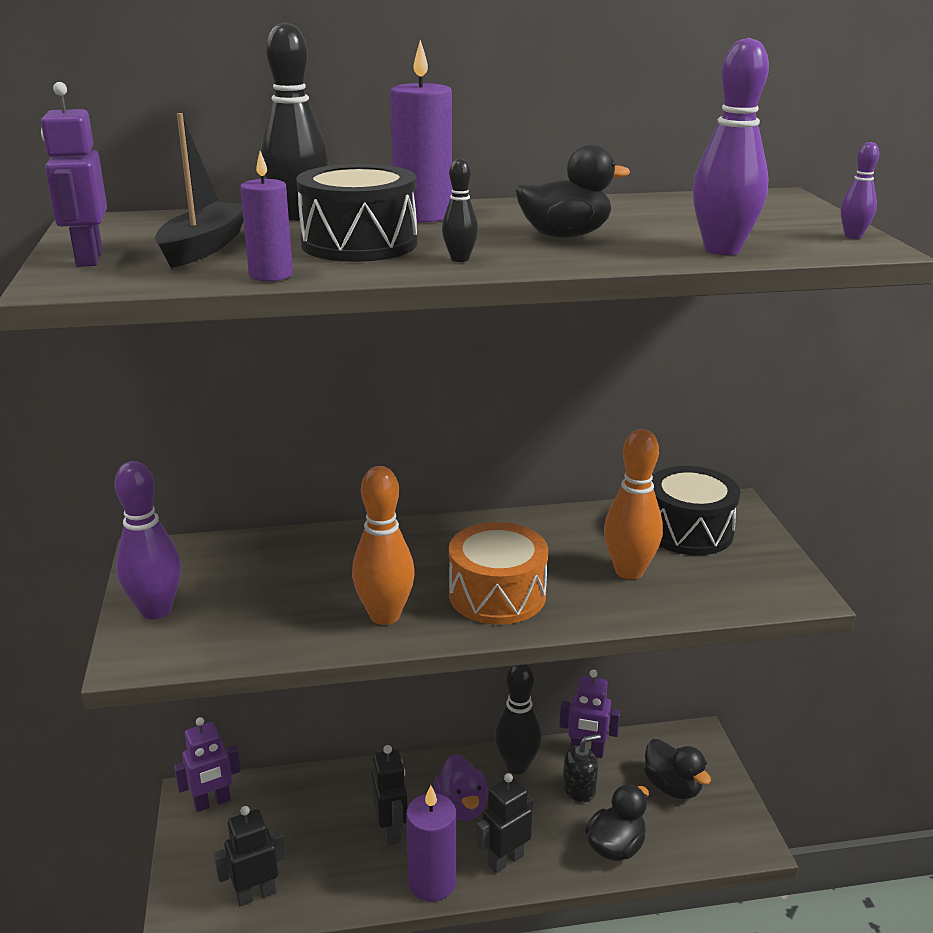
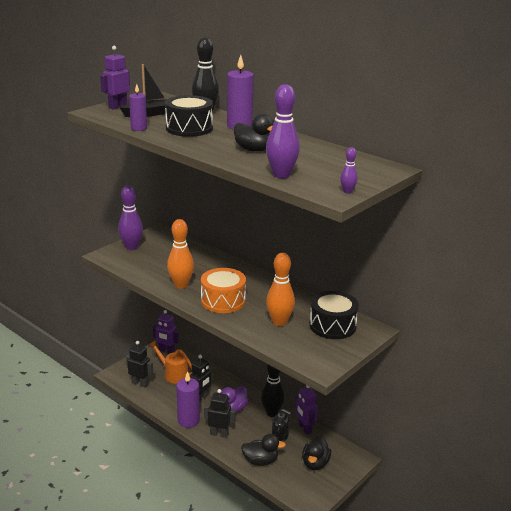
camera: 50 degrees right, 0 degrees up
(287, 830) = (173, 374): none -> orange watering can
(460, 259) = (196, 144): black bowling pin -> none

